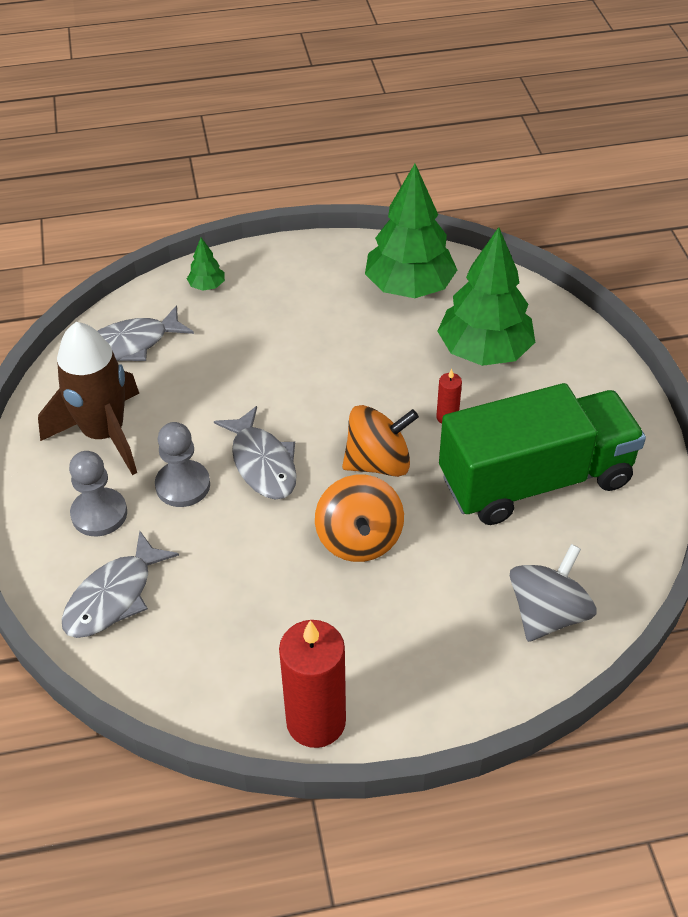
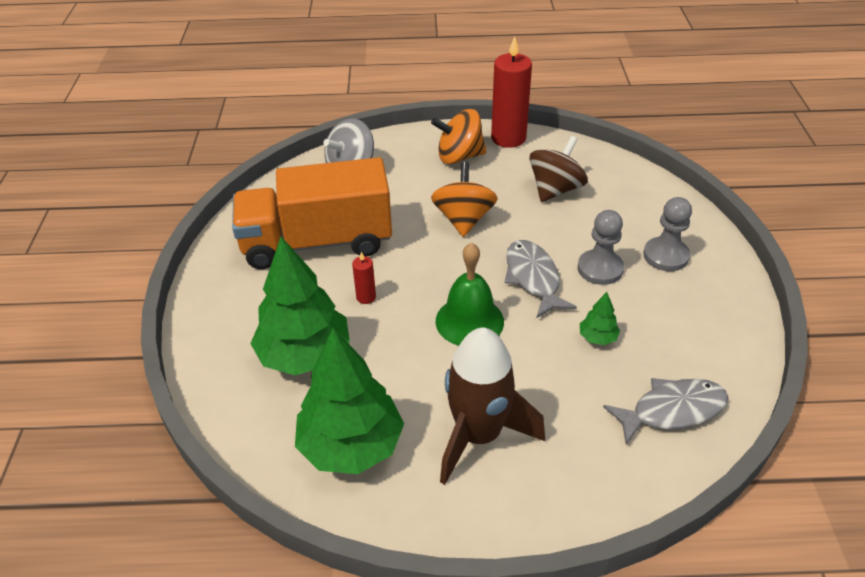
camera: 170 degrees left, 5 degrees down
(104, 434) = (678, 318): brown rocket -> brown rocket (479, 435)
(114, 597) = (642, 204): grey fish -> none
(207, 286) = (592, 483): green tree -> green tree (597, 337)
(236, 611) = (555, 189): none -> brown spinning top
(328, 404) = (469, 321): none -> green bell
(378, 463) = (436, 268): orange spinning top -> orange spinning top (459, 156)
(535, 480) = (317, 242): green truck -> orange truck

